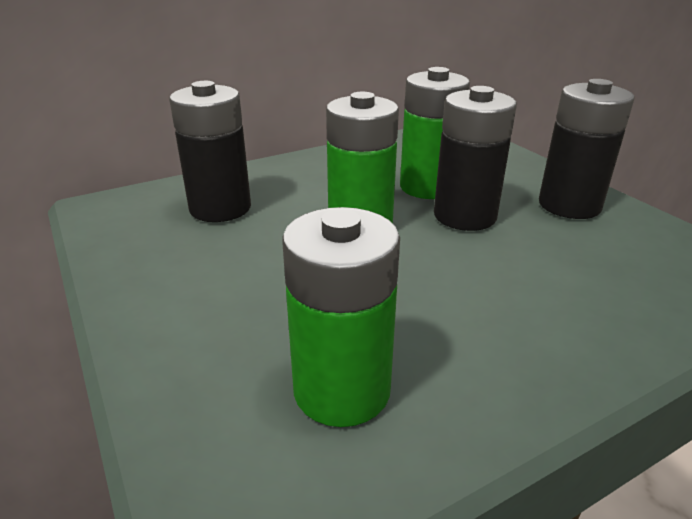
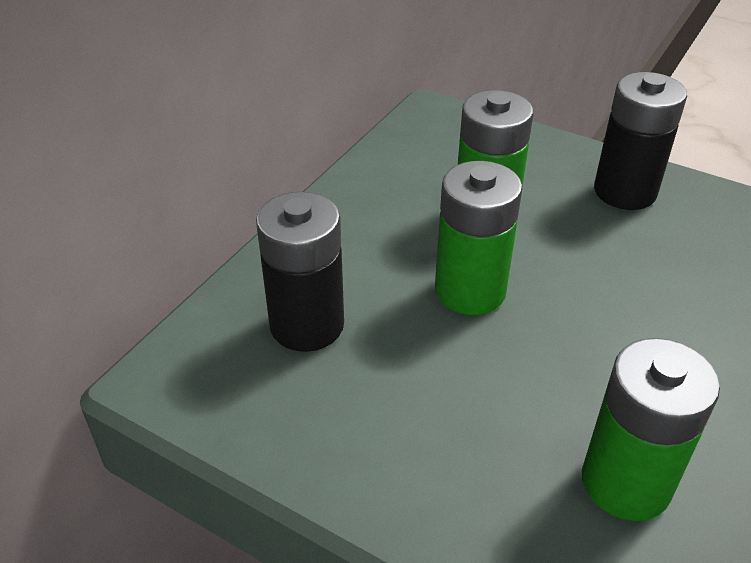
camera: 30 degrees left, 10 degrees up
(465, 216) = (551, 240): black battery -> none

